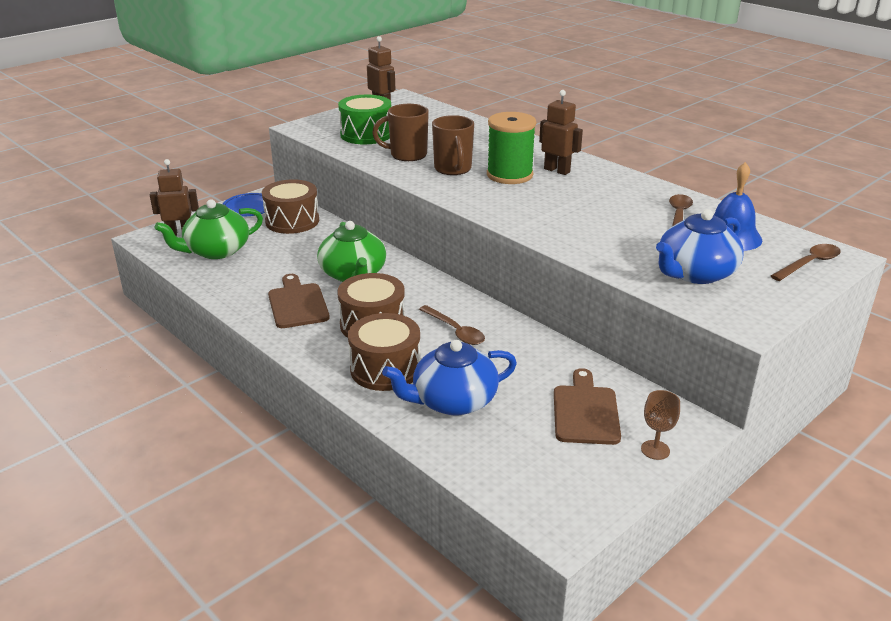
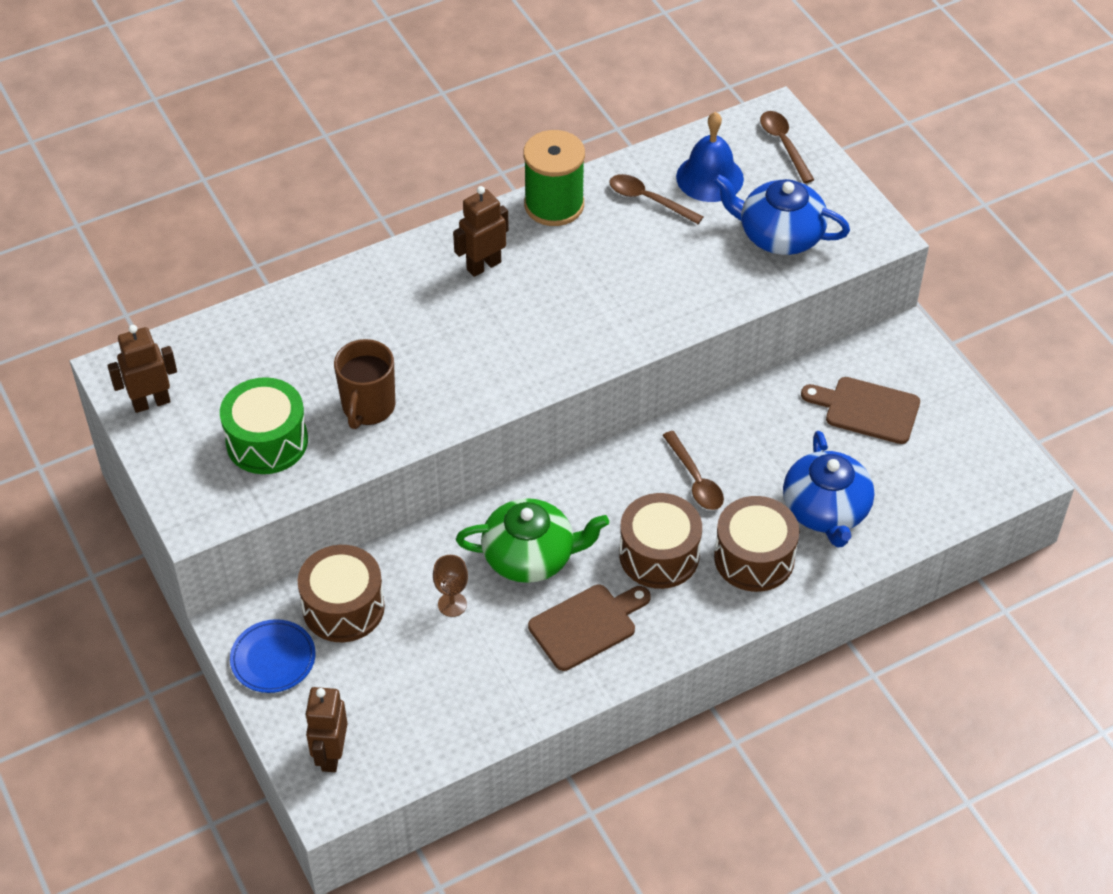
camera: 75 degrees left, 20 degrees up
(216, 251) = (406, 709): green teapot -> none
(297, 304) = (587, 625): brown cutting board -> brown cutting board turned 150 degrees clockwise
(453, 169) = (438, 368): brown mug -> none
(455, 331) = (695, 479): brown spoon -> brown spoon turned 90 degrees clockwise
(509, 175) = (480, 315): green spool -> green spool (554, 205)
(655, 450) = (933, 377): brown goblet -> brown goblet (452, 604)
(695, 273) = (779, 235): blue teapot -> blue teapot turned 135 degrees clockwise

